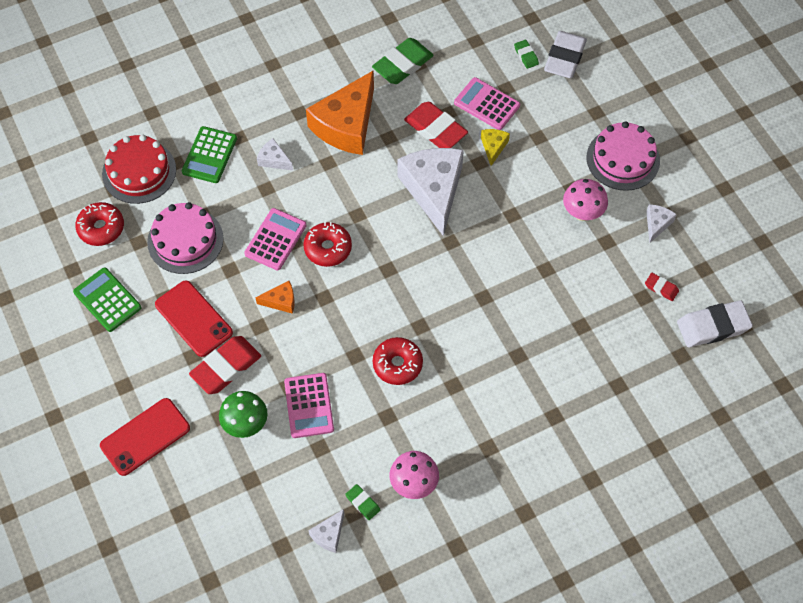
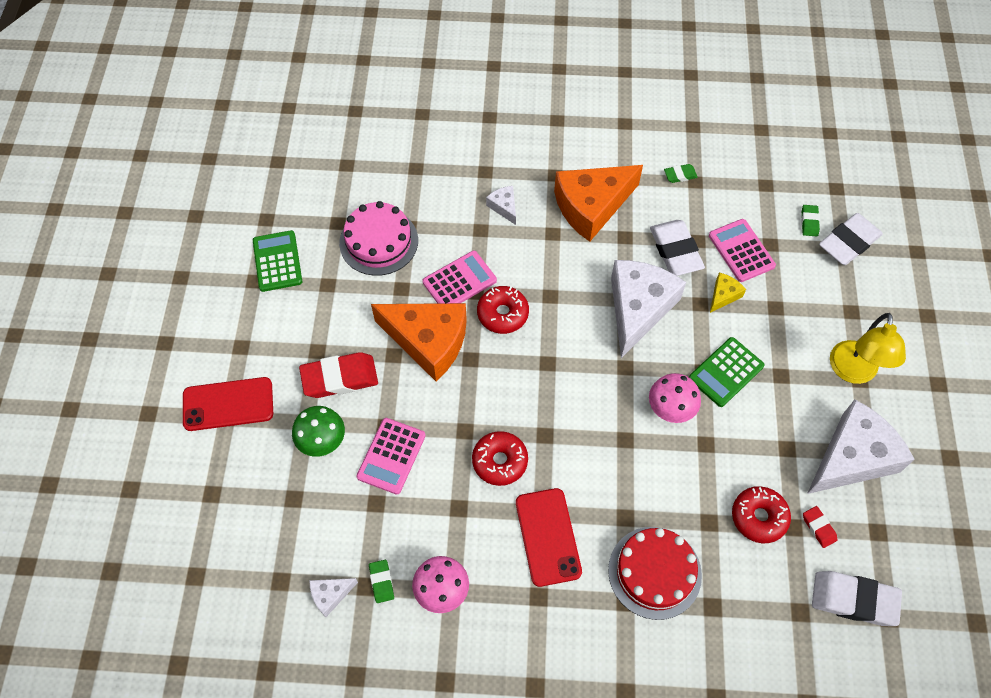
camera: 30 degrees right, 0 degrees up
(101, 228) = (314, 195): red donut -> red donut (759, 517)
(139, 172) = (378, 161): red cake -> red cake (654, 572)
(193, 319) = (340, 317): red phone -> red phone (548, 537)
(209, 155) = (449, 175): green calculator -> green calculator (726, 372)
(281, 301) = (428, 341): orange cheese -> orange cheese, size x2.29
(403, 64) = (680, 175): green eraser -> green eraser, size x0.49
(435, 129) = (675, 251): red eraser -> white eraser
(582, 213) = (777, 406): pink mushroom -> pink mushroom (670, 410)
(623, 159) = (853, 372): pink cake -> yellow lamp
(657, 224) = (852, 457): white cheese -> white cheese, size x2.29

